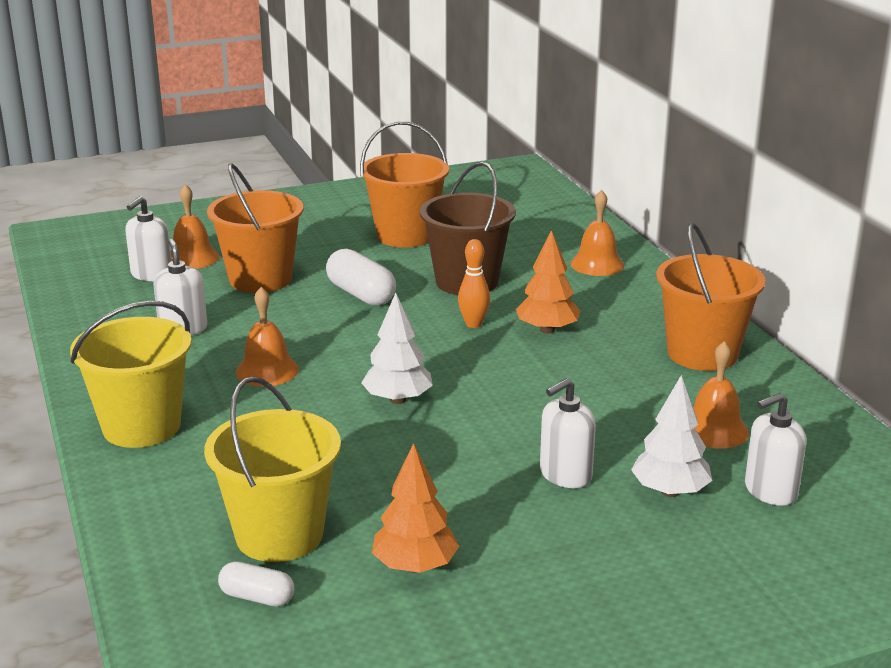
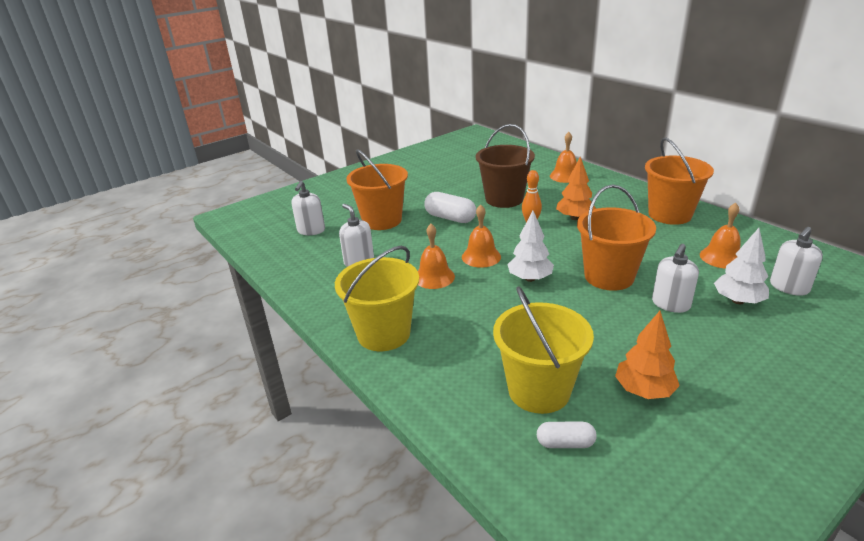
camera: 15 degrees left, 5 degrees up
(192, 258) = (329, 215): orange bell -> orange bell (481, 256)
(405, 235) = (445, 179): orange bucket -> orange bucket (609, 276)

